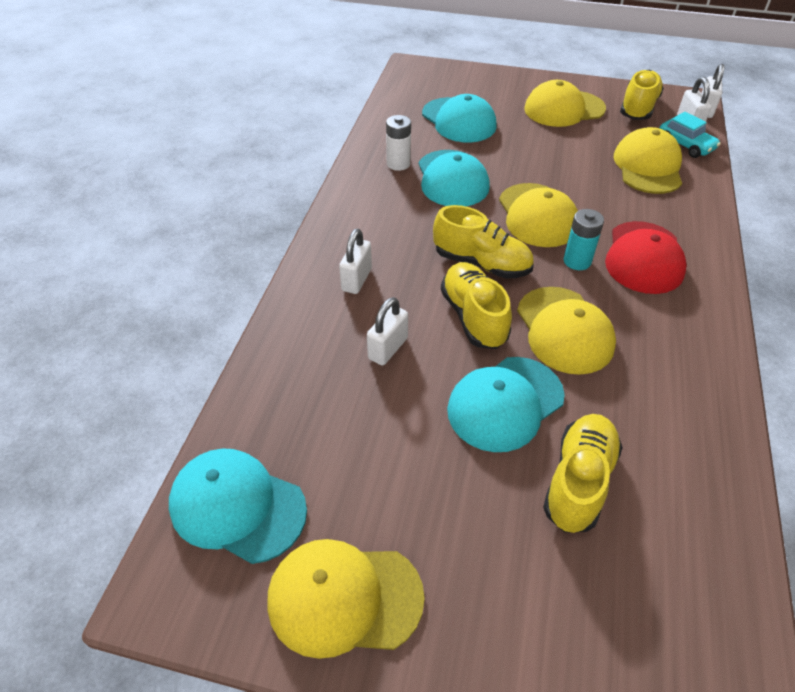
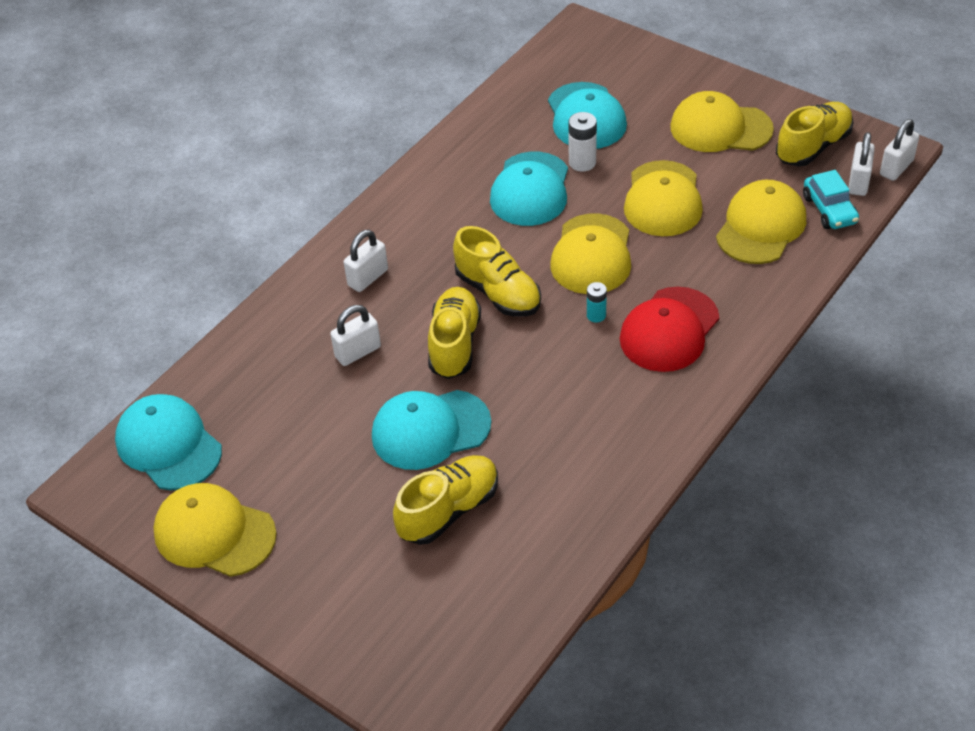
camera: 25 degrees right, 0 degrees up
(398, 164) = (484, 157): white battery -> white battery (582, 162)
(564, 330) = (531, 380): yellow cap -> yellow cap (663, 199)
(577, 261) = (596, 315): turquoise battery -> turquoise battery, size x0.65

